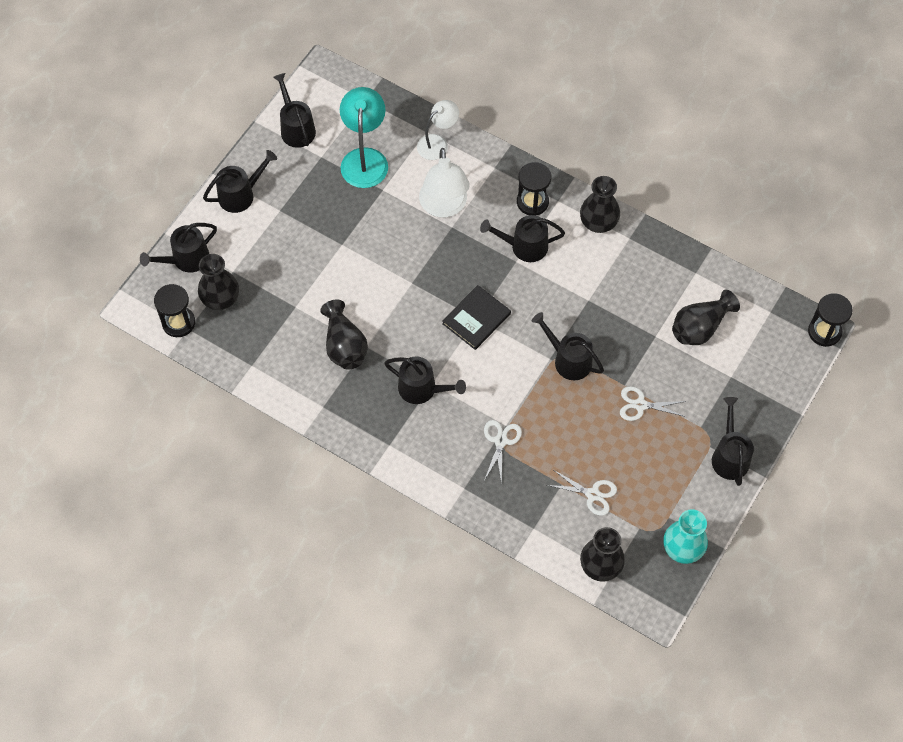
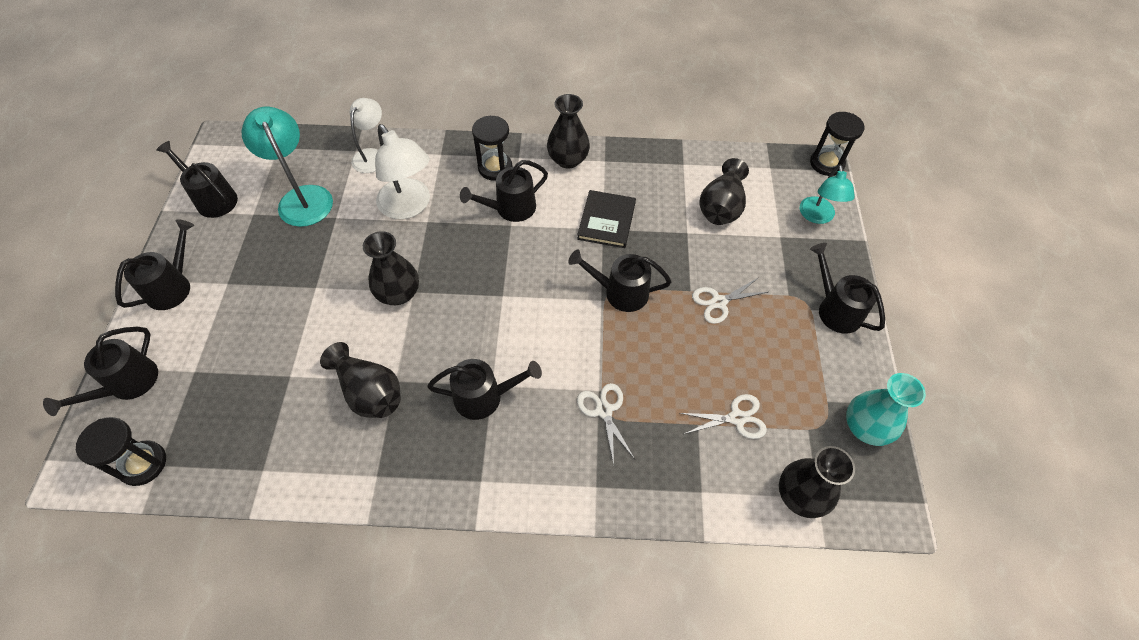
camera: 30 degrees left, 5 degrees down
(220, 299) = (190, 409): black vase -> black vase (398, 293)
(476, 319) = (502, 296): black book -> black book (606, 221)
(776, 375) = (817, 216): none -> turquoise lamp

